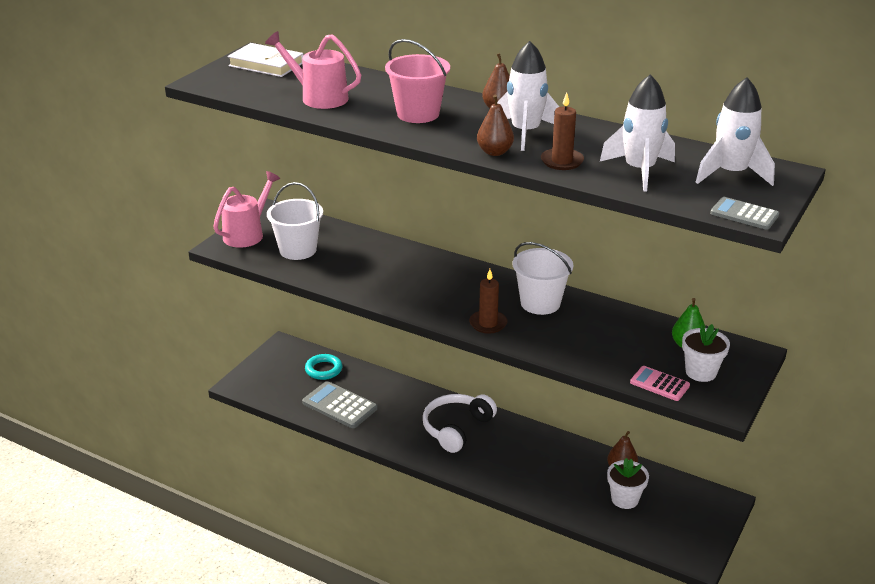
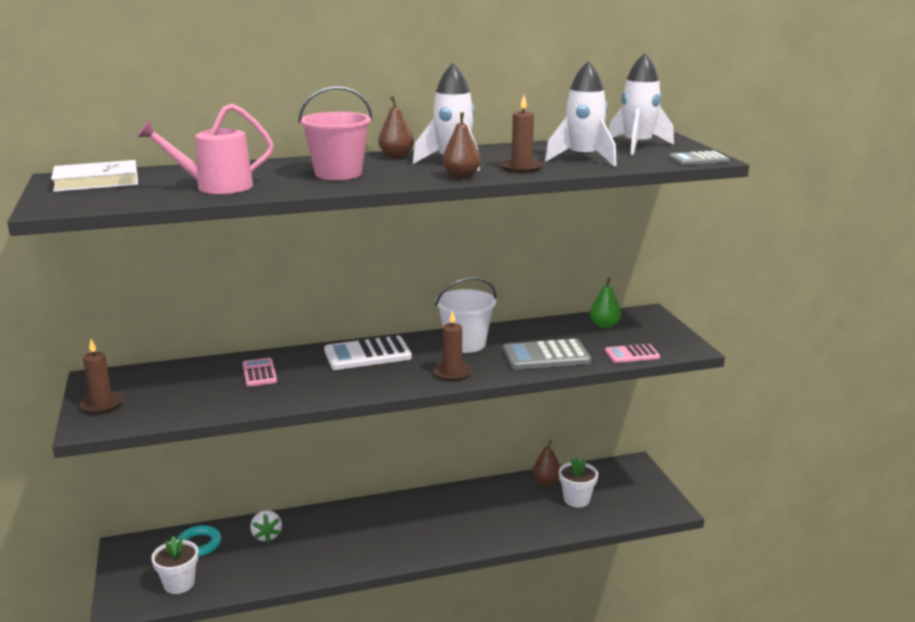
camera: 45 degrees left, 10 degrees down
(247, 234) = (102, 405): pink watering can -> brown candle
(298, 250) = (183, 395): white bucket -> none
(340, 405) = (257, 564): grey calculator -> grey calculator (546, 356)
(364, 255) = (259, 373): none -> pink calculator
(369, 388) = (267, 536): none -> white strawberry
(455, 276) = (367, 354): none -> white calculator
(457, 428) = (388, 523): white headphones -> none
(701, 372) = (641, 336): white flower pot -> white flower pot (179, 584)

